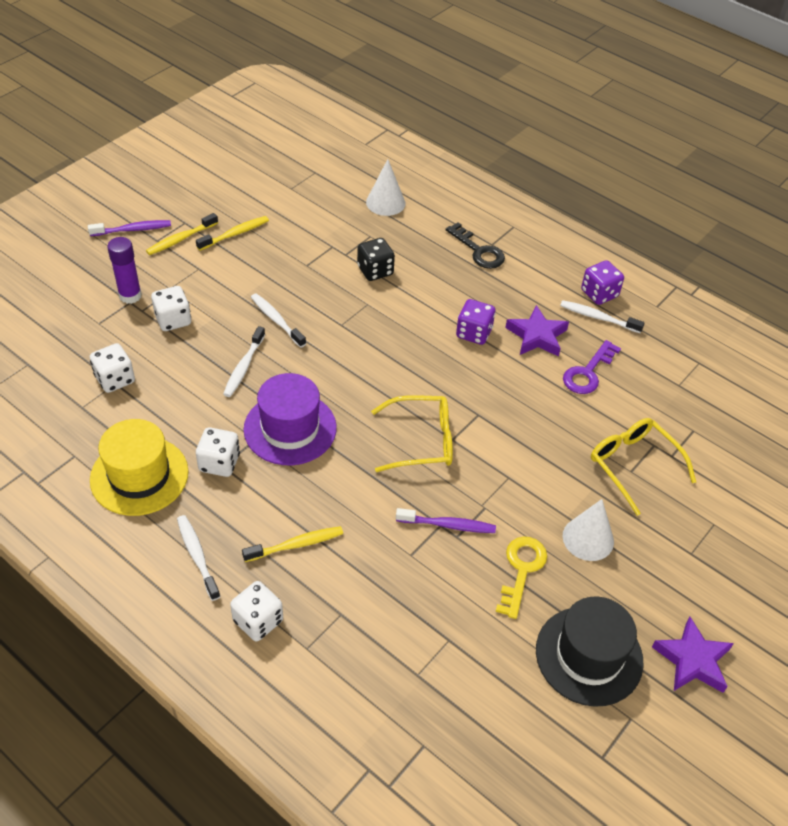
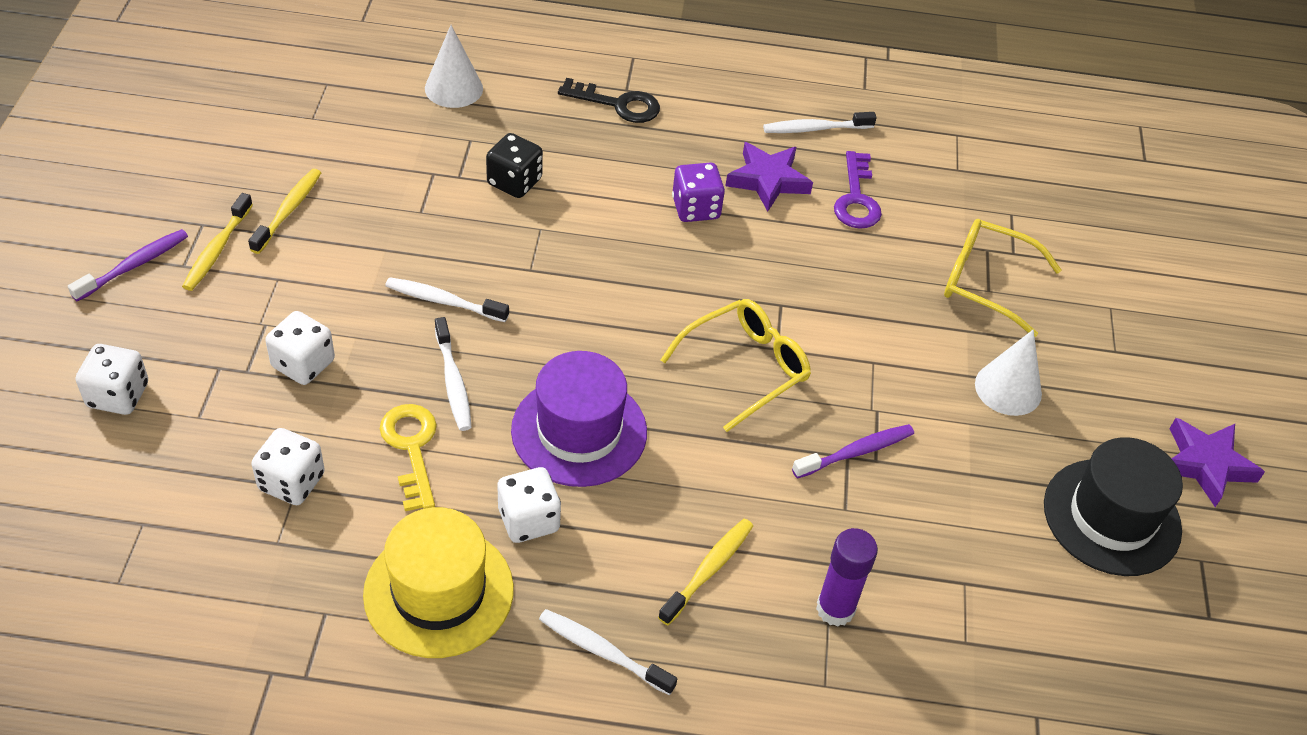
camera: 35 degrees left, 0 degrees up
(130, 296) = (212, 359): purple glue stick -> purple glue stick (835, 609)
(258, 621) = (743, 687): white dice -> white dice (118, 395)
(521, 570) = (972, 461): yellow key -> yellow key (411, 448)
(599, 294) = (793, 100): purple dice -> none

